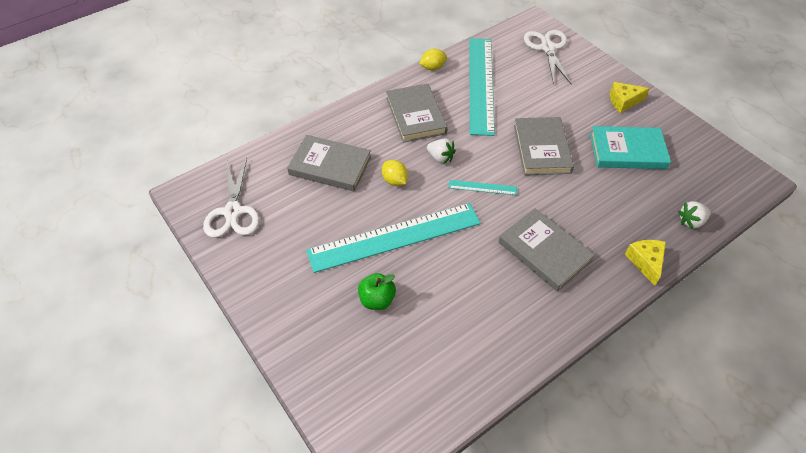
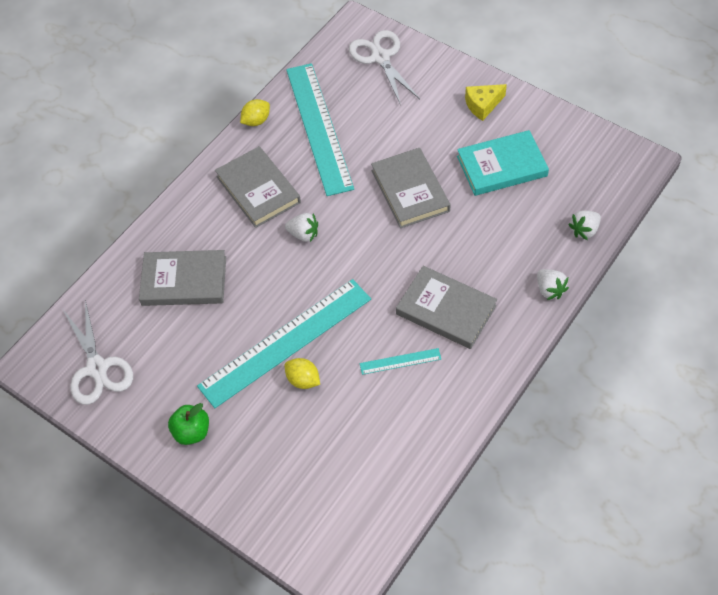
camera: 15 degrees left, 5 degrees up
(377, 300) = (292, 416): green apple -> green apple (192, 432)
(394, 181) = (263, 277): yellow lemon -> yellow lemon (303, 380)
(482, 187) = (360, 256): turquoise ruler -> turquoise ruler (400, 361)
(645, 262) = (549, 290): yellow cheese -> white strawberry

